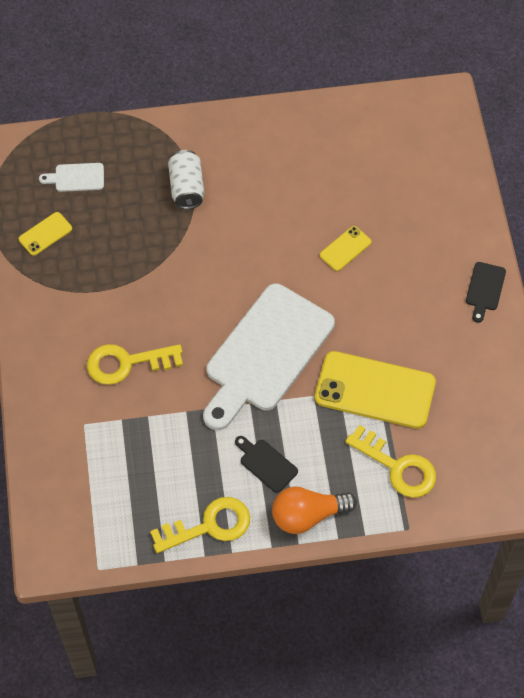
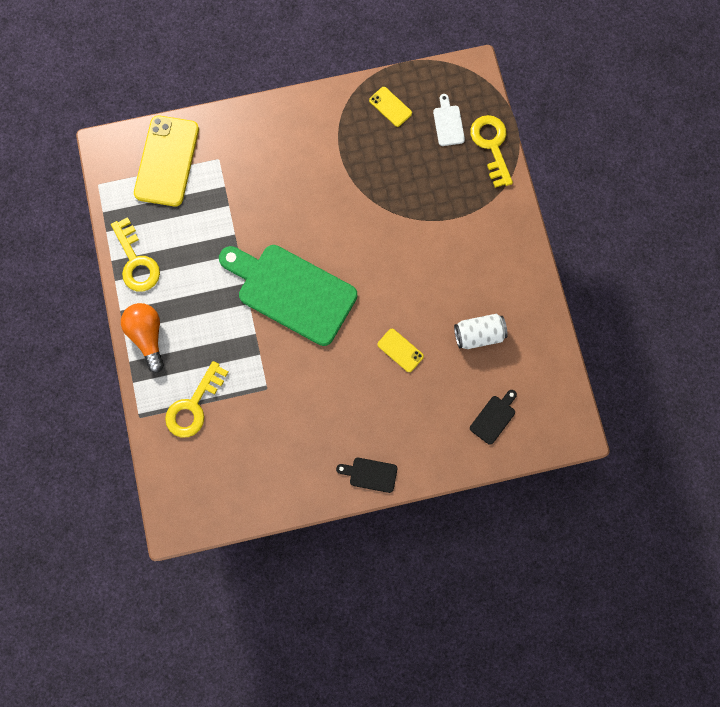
camera: 85 degrees right, 15 degrees up
(127, 363) = (275, 184): yellow key -> yellow key (491, 146)
(186, 187) = (448, 212): white can -> white can (478, 335)
(266, 353) = (292, 292): white cutting board -> green cutting board
(266, 464) = (191, 300): black cutting board -> black cutting board (494, 418)
(375, 390) = (263, 383): yellow phone -> yellow phone (167, 161)

